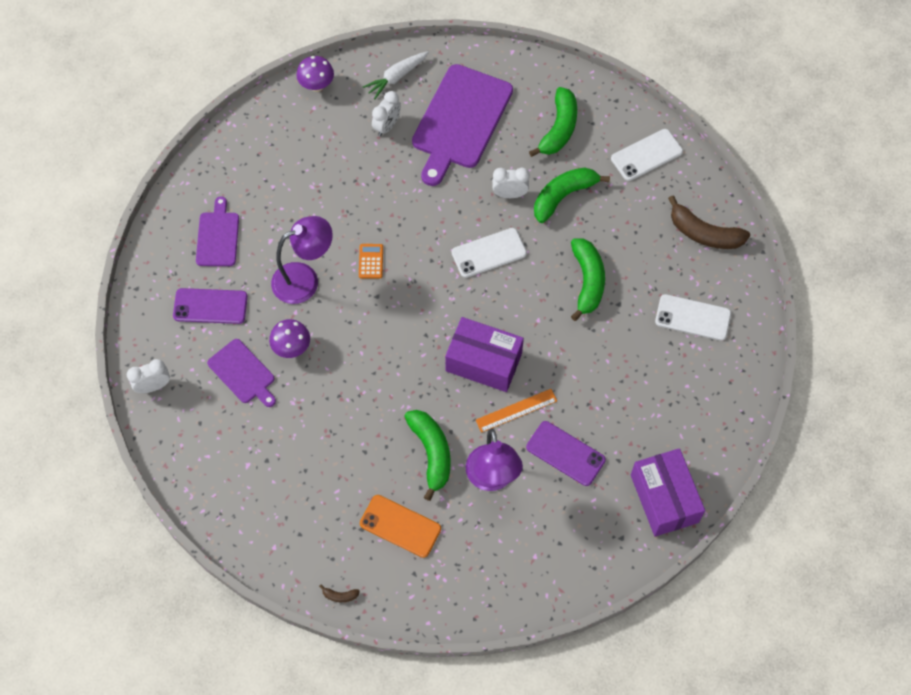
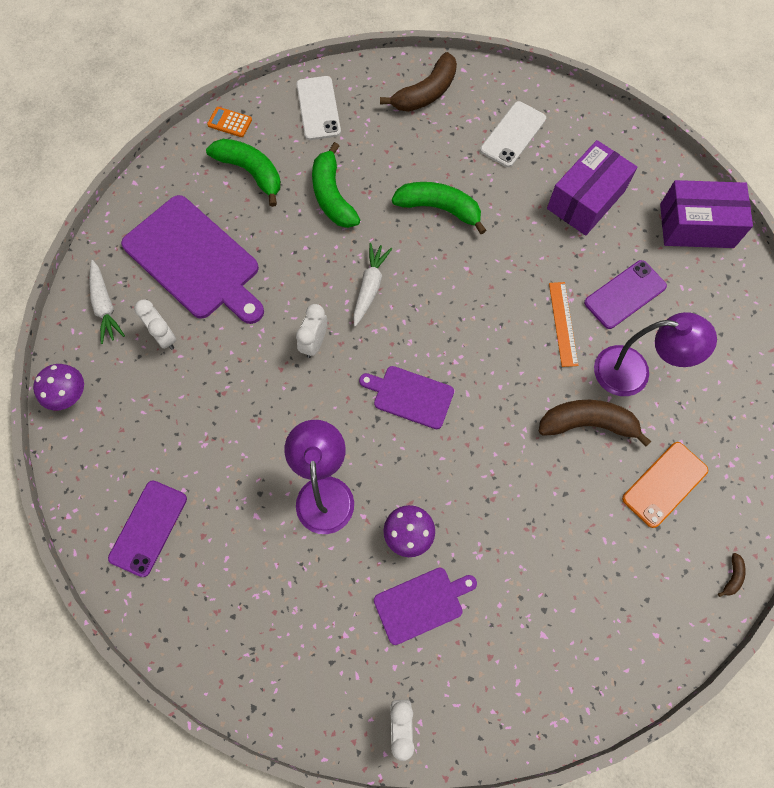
camera: 70 degrees left, 5 degrees up
(210, 306) = (316, 617): purple phone -> purple phone (148, 528)
(218, 237) = (223, 578): purple cutting board -> purple cutting board (410, 396)
(371, 261) = (331, 410): orange calculator -> orange calculator (230, 122)
(431, 453) = (587, 423): green banana -> brown banana
(483, 362) = (497, 336): purple box -> purple box (586, 200)
(489, 253) = (369, 287): white phone -> white carrot
(509, 194) = (307, 244): white clock -> white clock (314, 343)

